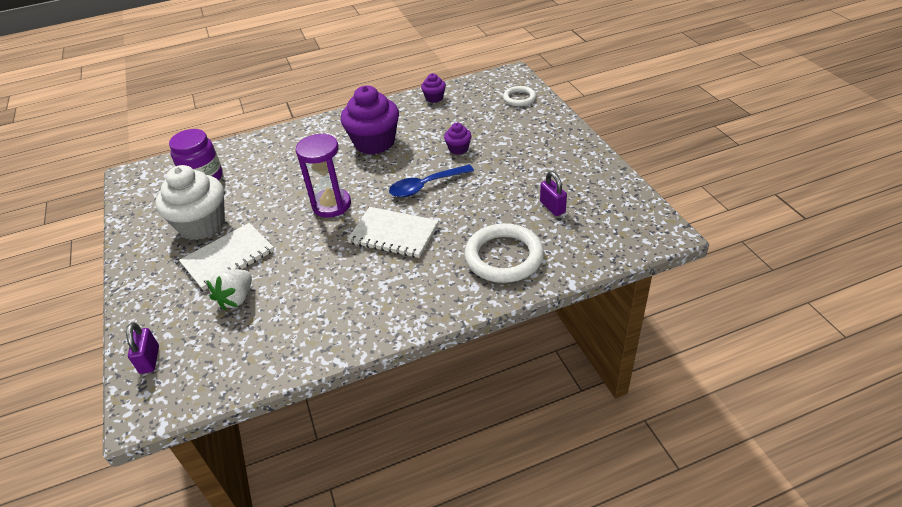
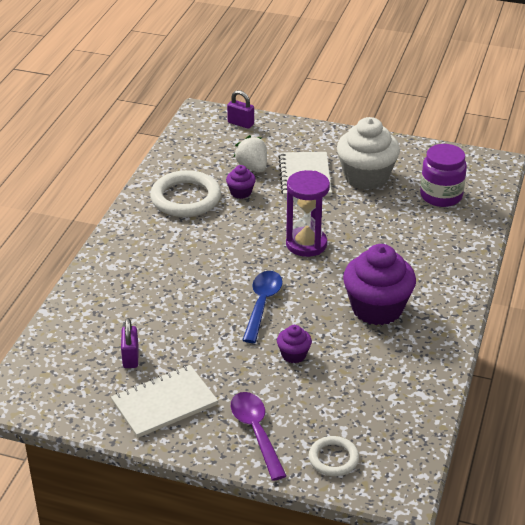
camera: 125 degrees right, 5 degrees down
(394, 234) = (223, 258): white notebook -> white notebook (164, 403)
(434, 98) = (419, 393): purple cupcake -> purple cupcake (241, 192)
(504, 257) = (117, 296): white ring -> white ring (186, 198)
(538, 128) = (256, 432): none -> purple spoon
(552, 207) = (130, 357): purple padlock -> purple padlock turned 75 degrees clockwise

